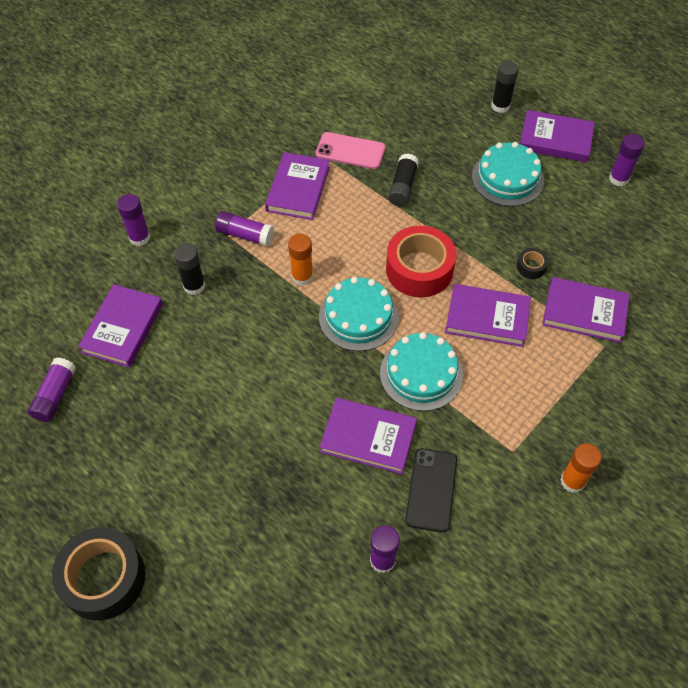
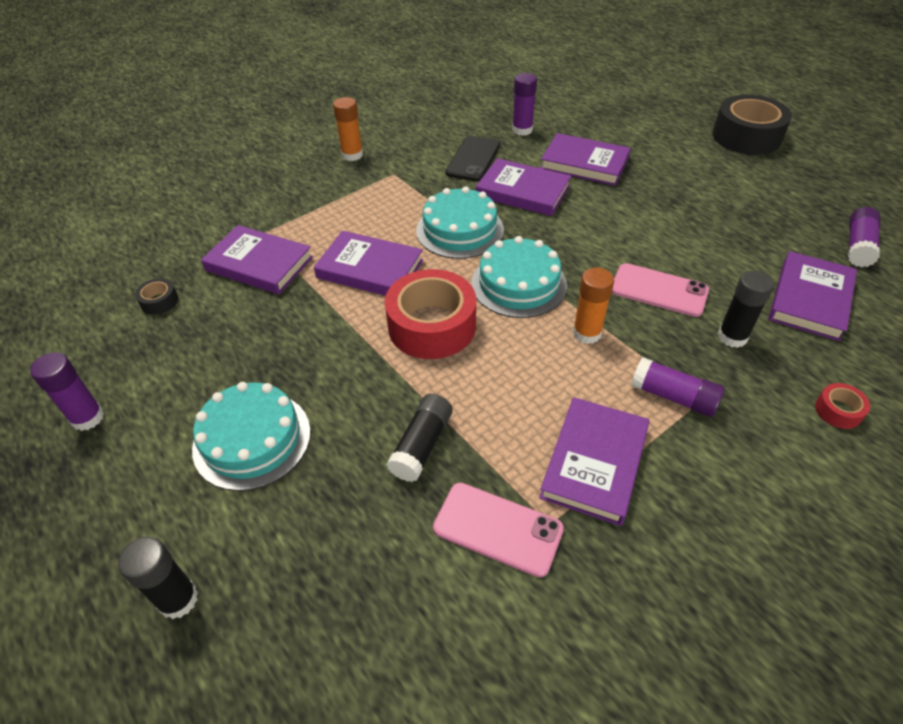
camera: 170 degrees left, 10 degrees down
(139, 237) = (838, 411): purple glue stick -> red tape
(243, 323) = (659, 290): none -> pink phone
(531, 267) = (290, 314): black tape -> black tape (159, 301)
(555, 139) = (130, 503): purple book -> purple book (584, 164)

